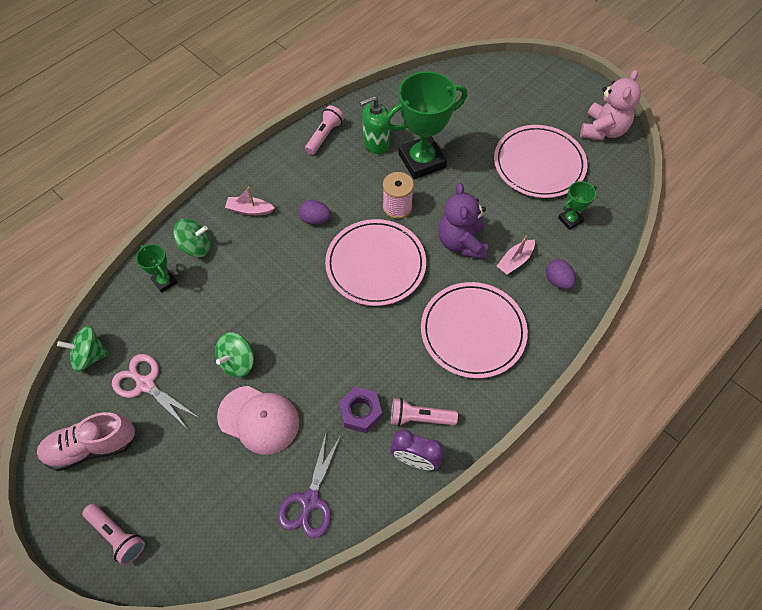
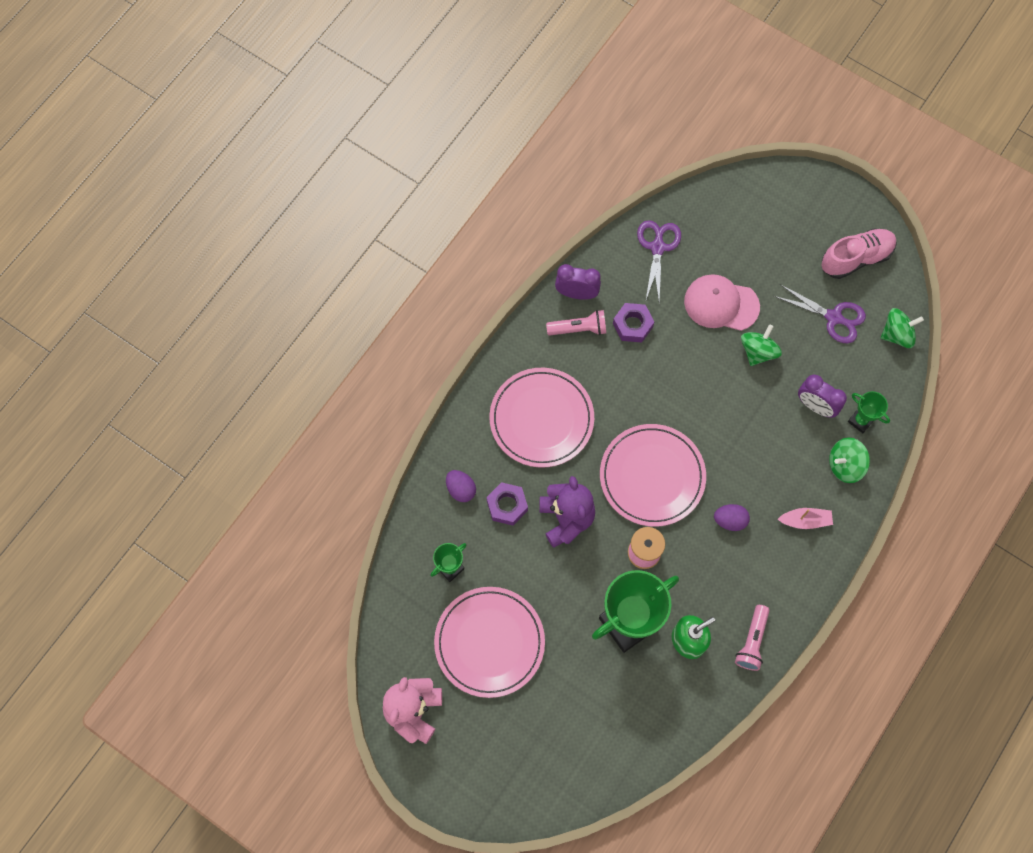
camera: 170 degrees right, 10 degrees up
(117, 535) = (803, 198): pink flashlight -> none
(146, 384) = (833, 317): pink scissors -> purple scissors
(201, 301) = (815, 406): none -> purple clock
(515, 261) = (507, 505): pink boat -> purple nut

